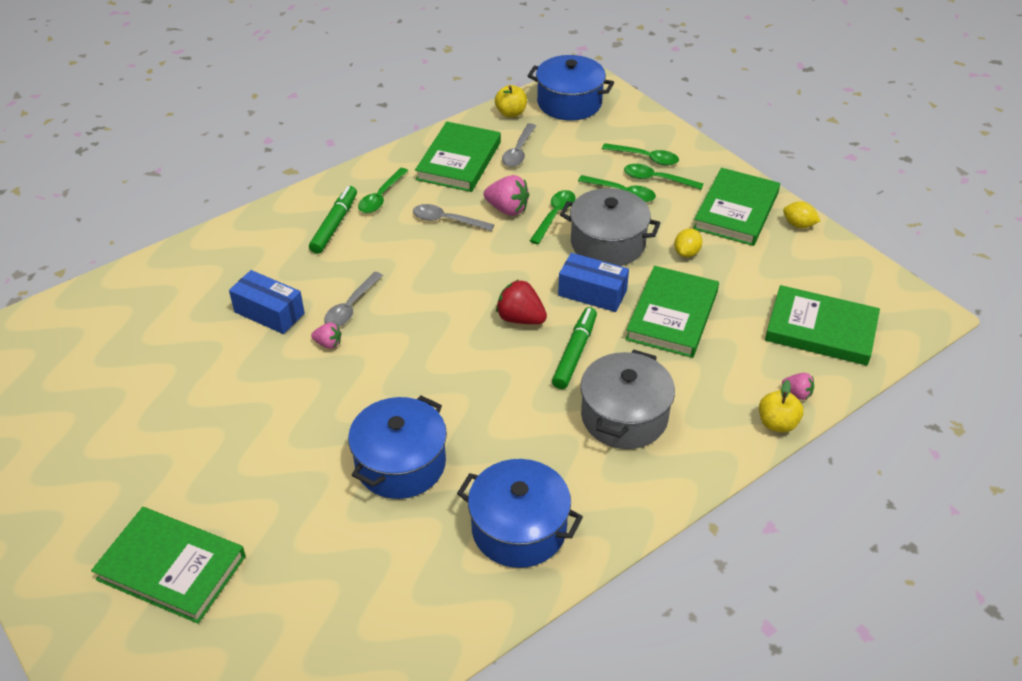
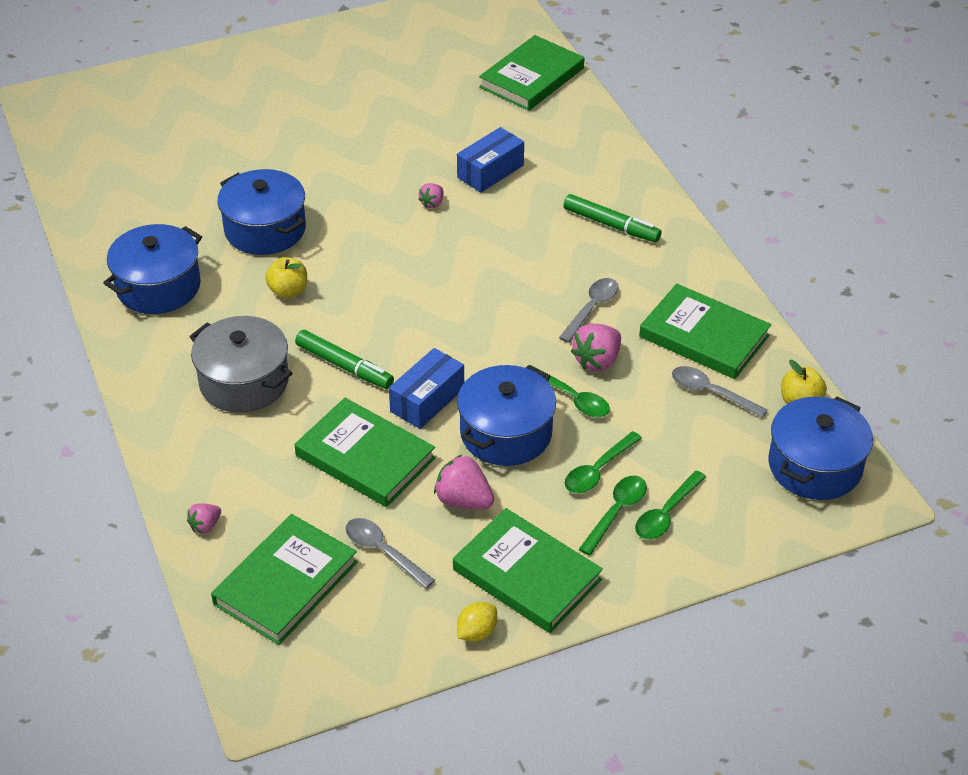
camera: 105 degrees right, 0 degrees up
(171, 568) = (229, 106): green book -> green book (531, 78)
(351, 307) = (477, 223): grey spoon -> grey spoon (383, 551)
(381, 197) = (650, 264): green spoon -> none
(520, 318) = (411, 336): red strawberry -> none
(607, 243) = (506, 433): grey pot -> blue pot
(686, 253) = (463, 500): yellow lemon -> pink strawberry
(777, 423) = (176, 495): yellow apple -> yellow apple (288, 291)

